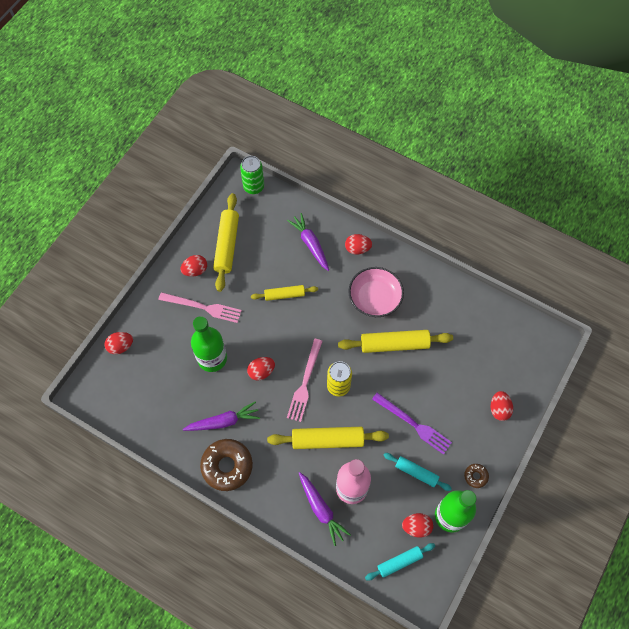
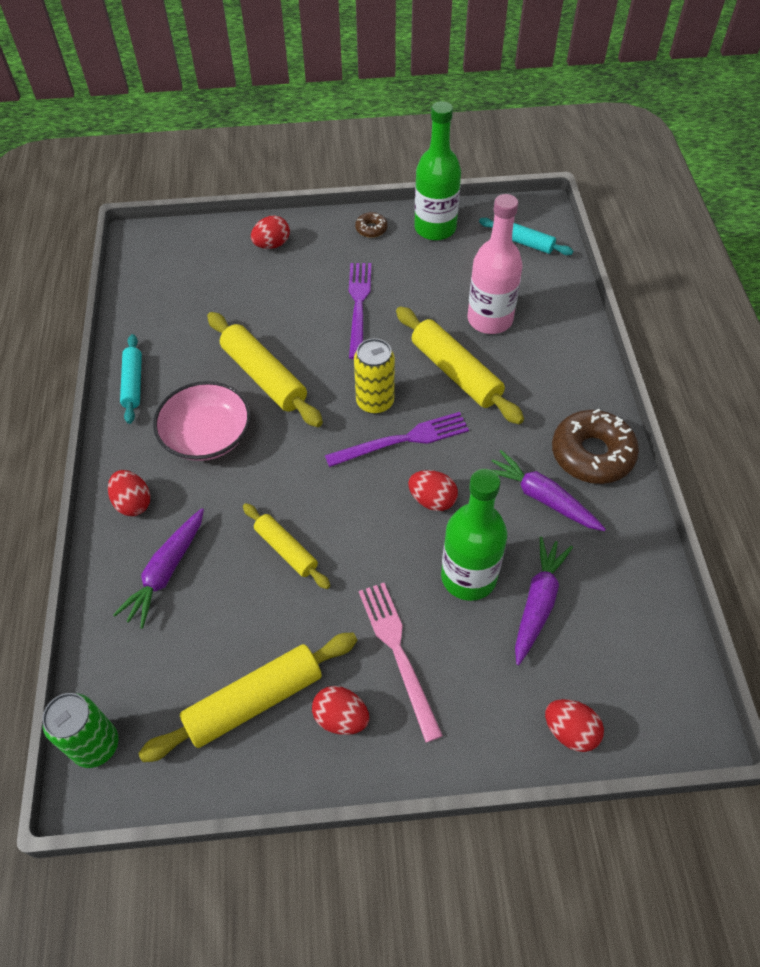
camera: 125 degrees left, 10 degrees down
(305, 382) = (402, 440): pink fork -> purple fork
(321, 509) = (541, 332): purple carrot -> purple carrot (538, 603)
(416, 472) = (415, 275): turquoise rolling pin -> turquoise rolling pin (133, 383)
(416, 527) = (474, 247): red egg -> none

